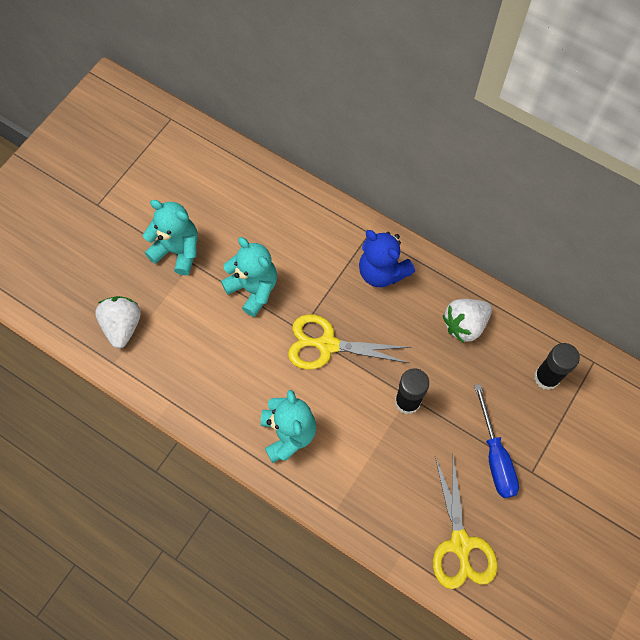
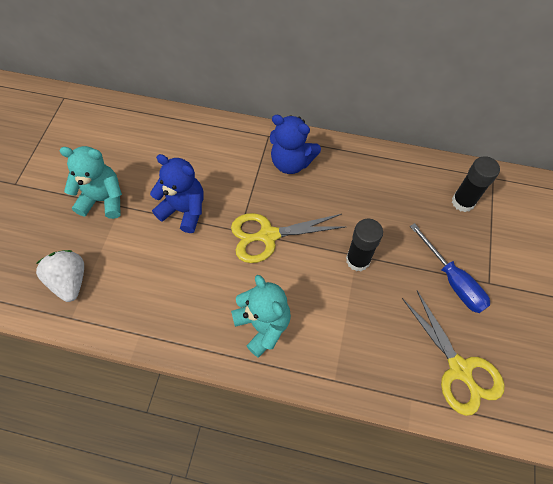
camera: 20 degrees left, 5 degrees down
(253, 289) = (184, 210): turquoise teddy bear -> blue teddy bear
(465, 325) = (378, 182): white strawberry -> none

